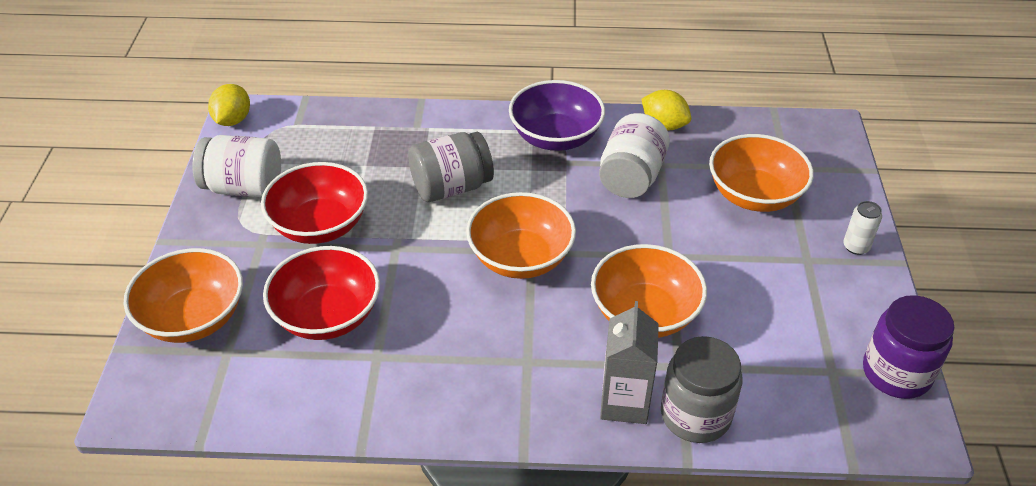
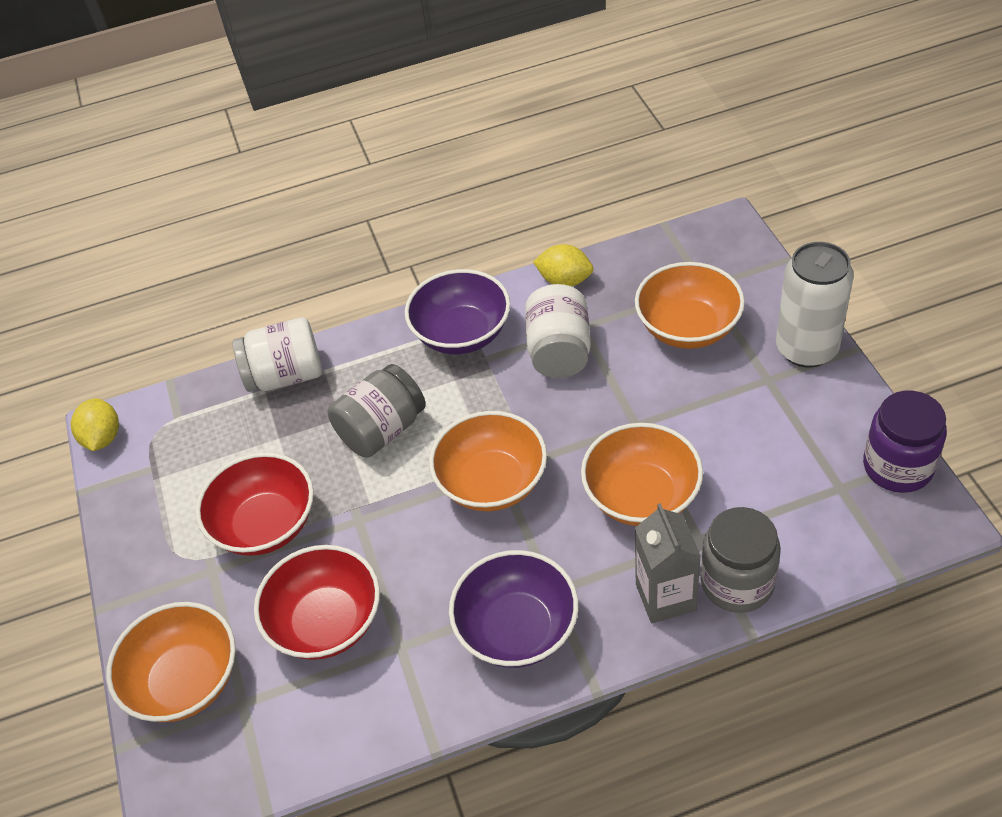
camera: 15 degrees left, 5 degrees up
(244, 187) = (159, 512): white jar -> white jar (285, 375)
(481, 380) = (517, 629): none -> purple bowl
(856, 247) = (806, 349): white can -> white can, size x2.23

